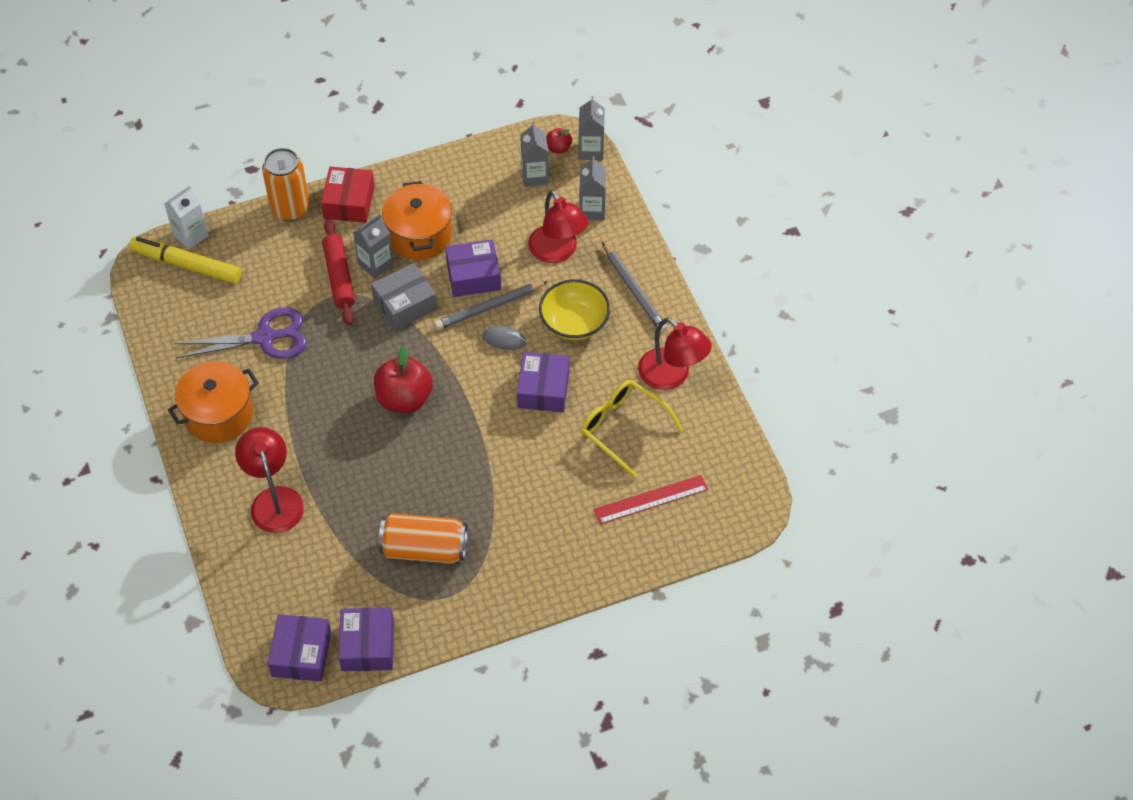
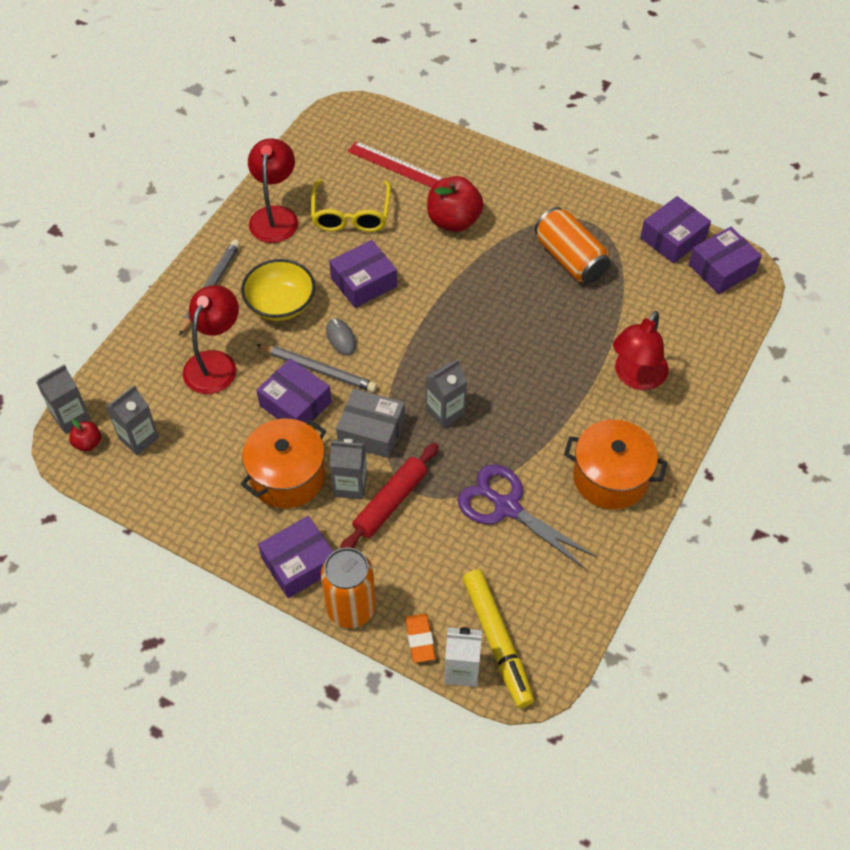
camera: 130 degrees left, 0 degrees up
(232, 228) = (420, 640): none -> orange eraser
(349, 202) = (299, 563): red box -> purple box
(404, 399) = (462, 362): red apple -> red apple (453, 221)
(592, 210) = (145, 370): grey carton -> grey carton (445, 412)

